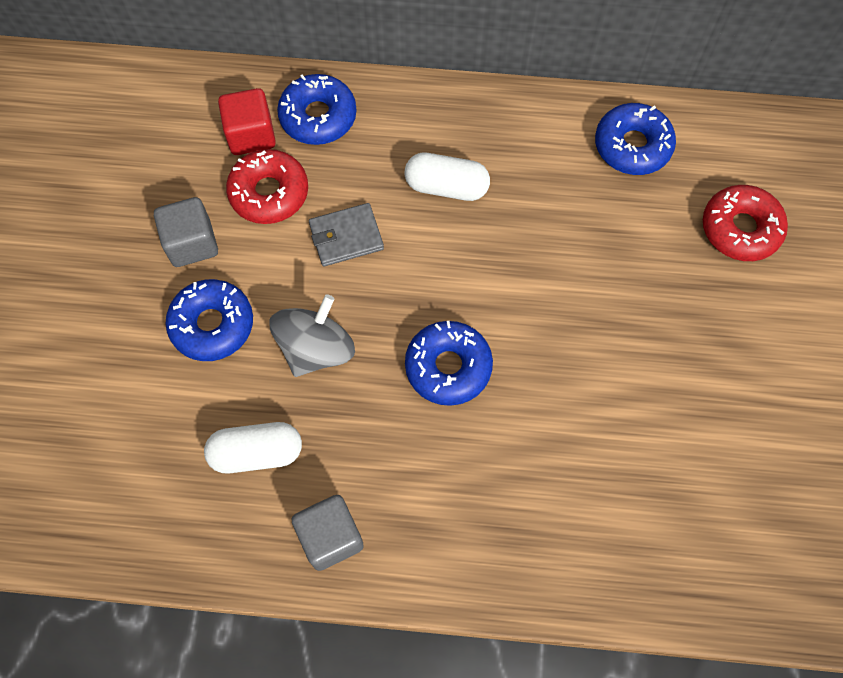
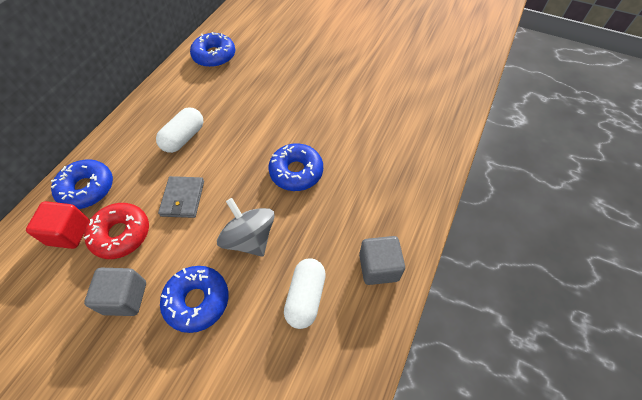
camera: 70 degrees left, 10 degrees down
(740, 229) = (283, 35): red donut -> none

